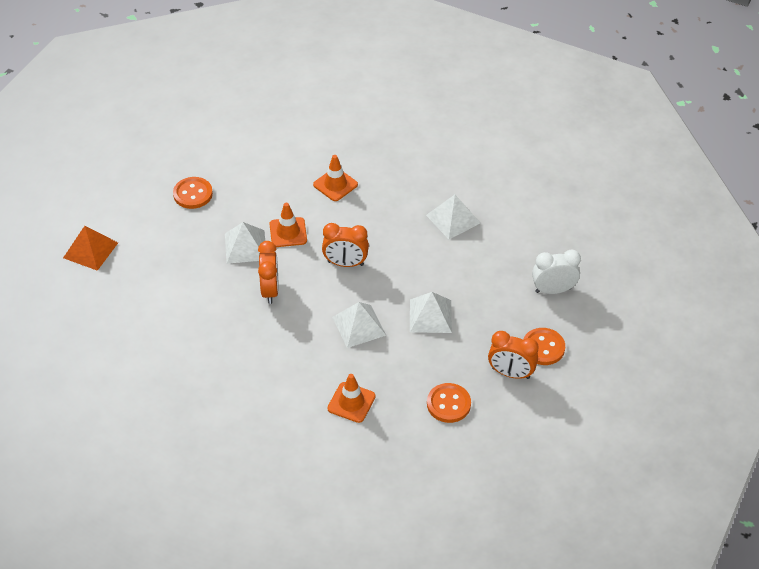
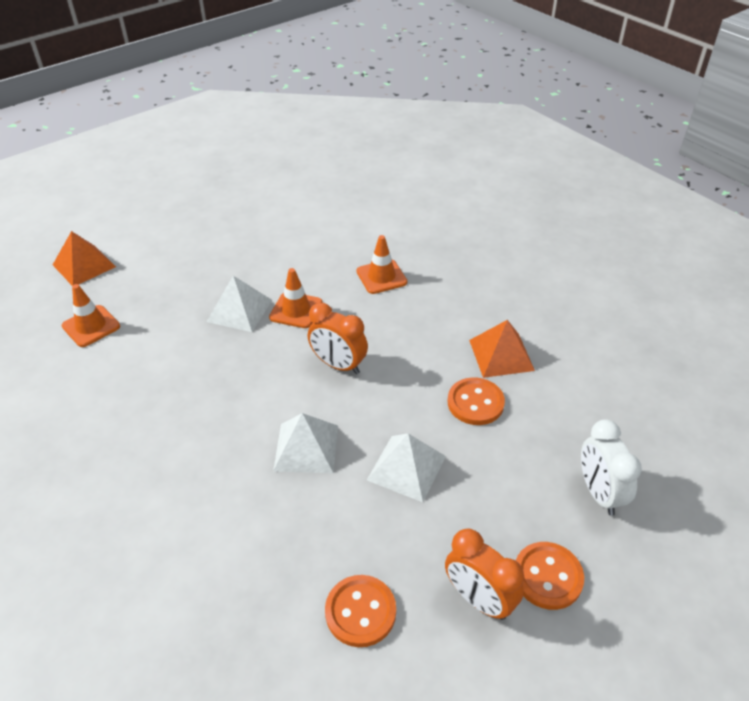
camera: 25 degrees right, 5 degrees down
(193, 194) = (225, 243): orange button -> orange button (475, 403)
(270, 290) = (231, 367): orange clock -> none
(351, 402) = (228, 552): orange traffic cone -> orange traffic cone (91, 326)
(453, 219) = (501, 355): white pyramid -> orange pyramid
(553, 290) = (599, 493): white clock -> white clock turned 120 degrees counterclockwise

